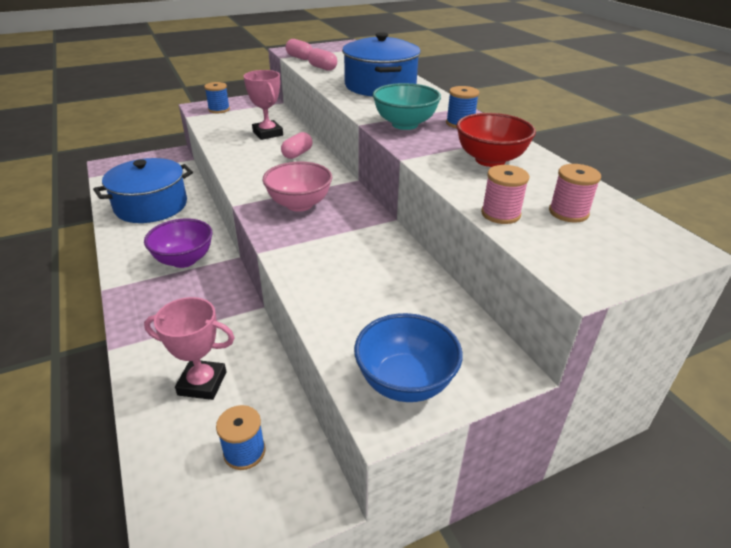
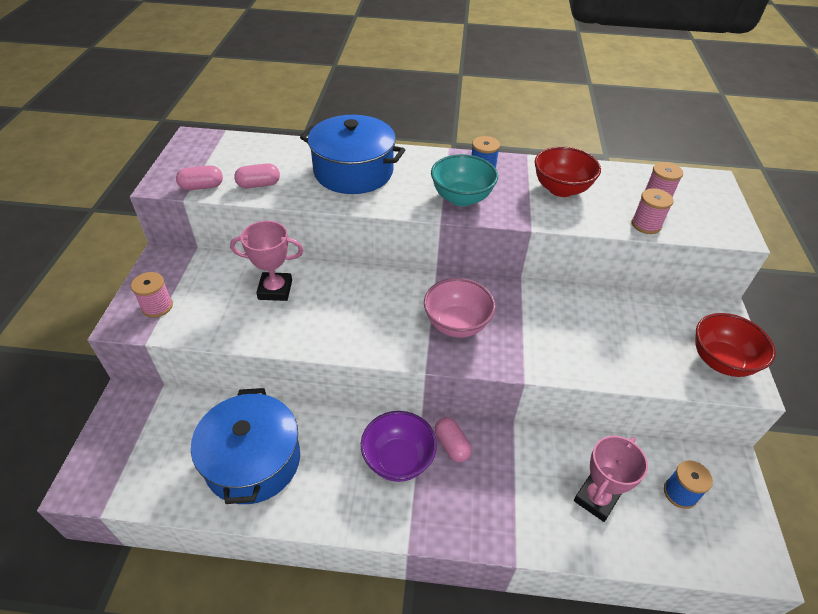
camera: 60 degrees left, 10 degrees up
(219, 109) = (157, 306): blue spool -> pink spool
(297, 154) = (348, 286): pink capsule -> pink capsule (451, 445)
(405, 382) = (720, 361): blue bowl -> red bowl

